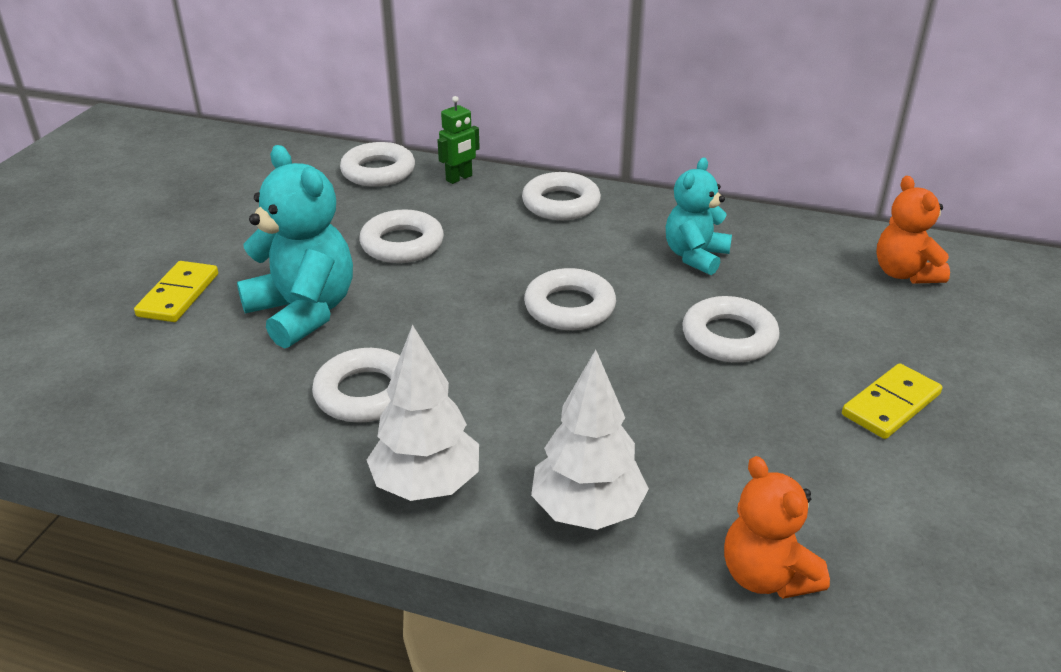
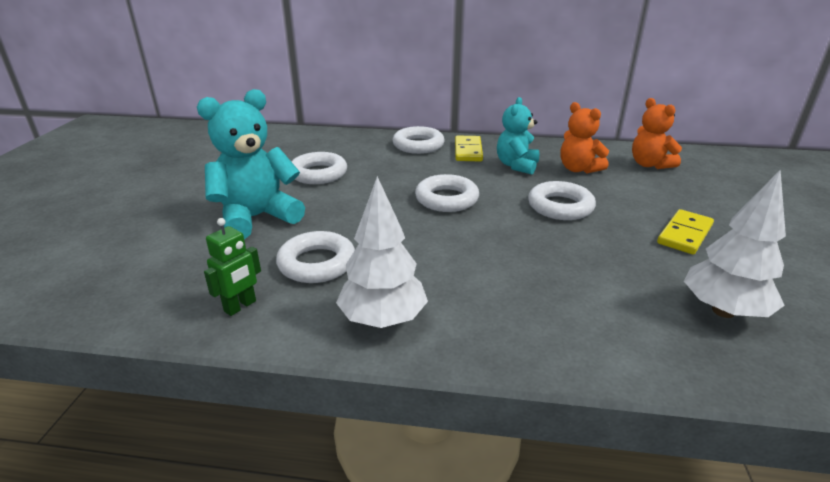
camera: 10 degrees left, 5 degrees down
(179, 295) = (158, 215): yellow domino -> yellow domino (468, 151)
(303, 312) = (257, 218): turquoise teddy bear -> turquoise teddy bear turned 75 degrees counterclockwise
(378, 171) = (290, 137): white ring -> none
(459, 178) = (346, 137): green robot -> green robot (240, 306)
(587, 511) = (512, 323): white tree -> white tree (723, 311)
(766, 576) = (664, 352): orange teddy bear -> orange teddy bear (578, 169)

